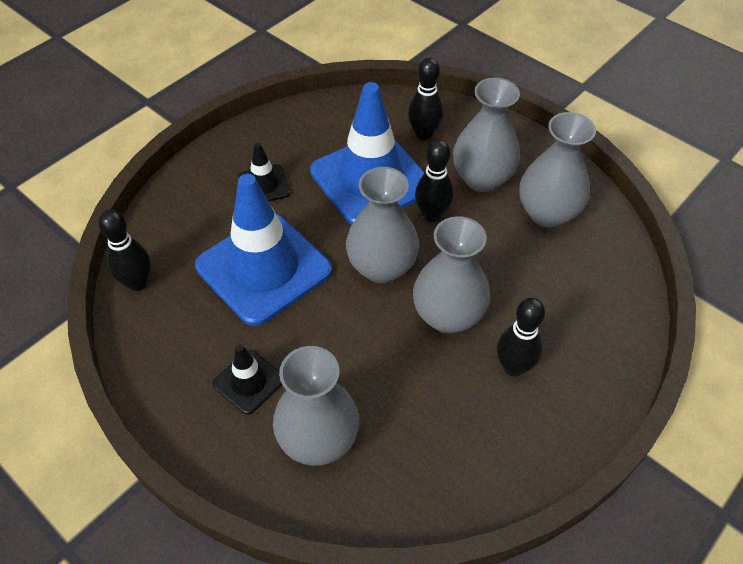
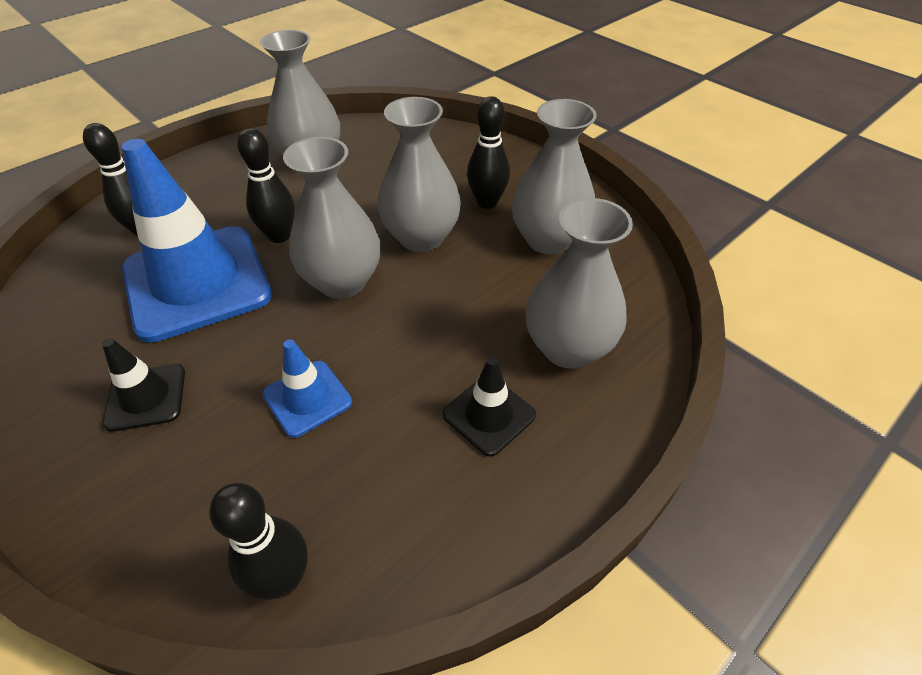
camera: 85 degrees left, 5 degrees down
(263, 268) = (307, 398): blue traffic cone -> blue traffic cone, size x0.47
(482, 178) = (243, 195): grey vase -> grey vase (548, 240)

